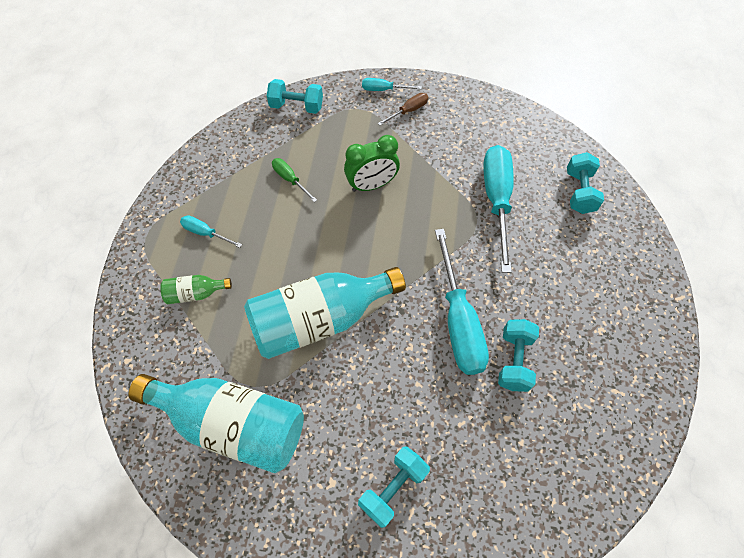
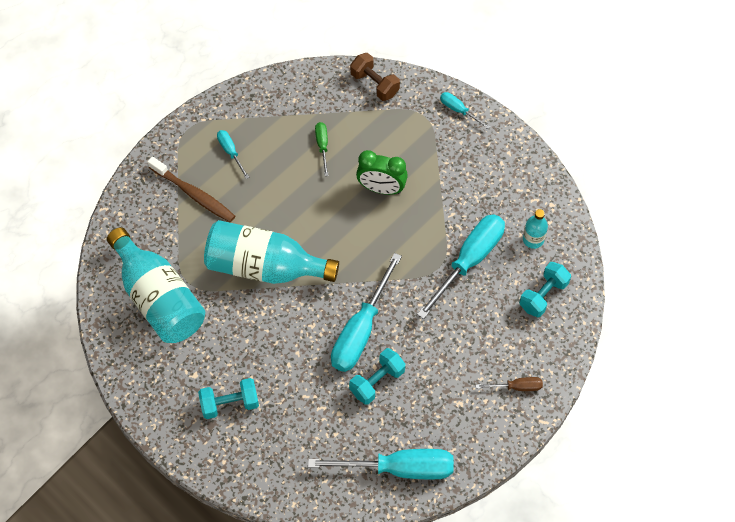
camera: 35 degrees right, 0 degrees up
(195, 293) = (194, 194): green bottle -> brown toothbrush
(296, 106) = (374, 84): turquoise dumbbell -> brown dumbbell
(408, 111) = (463, 142): brown screwdriver -> brown screwdriver (517, 387)
(530, 153) = (533, 239): none -> turquoise bottle
(608, 433) = (399, 468): none -> turquoise screwdriver

